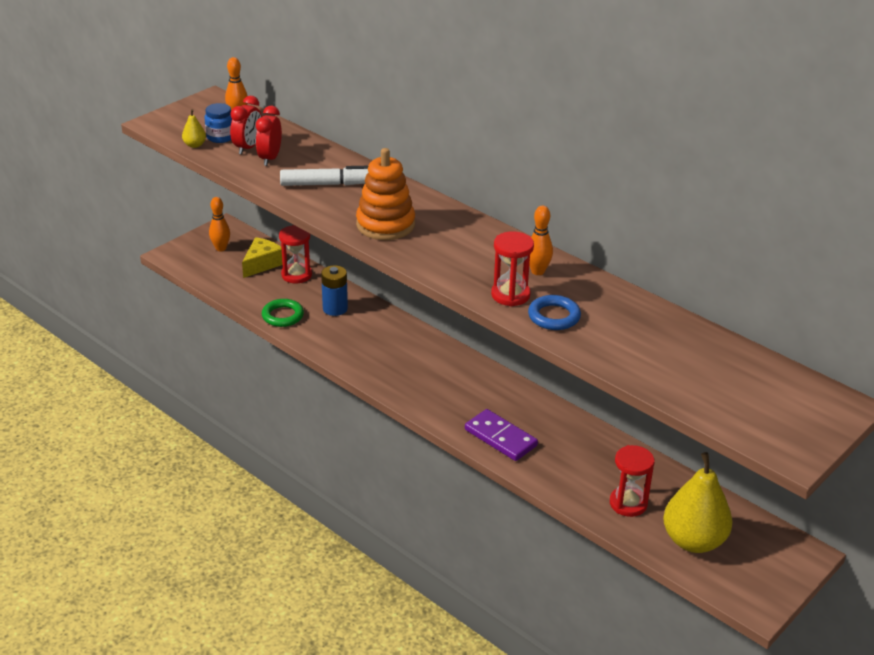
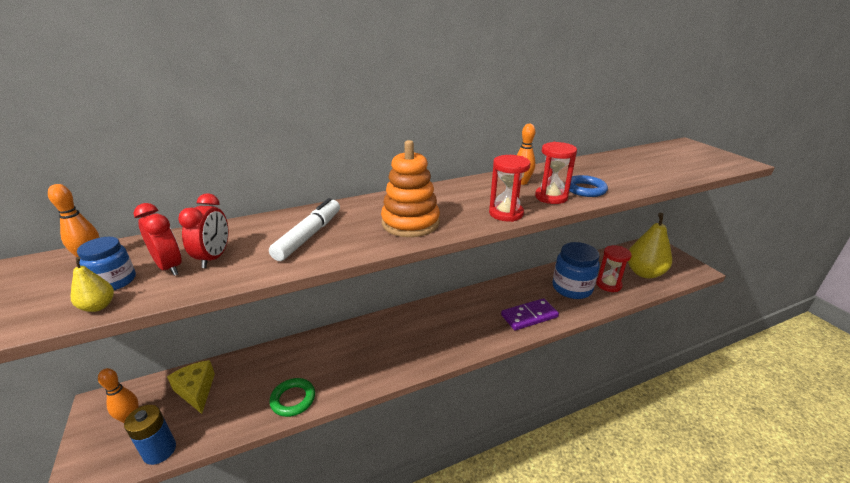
camera: 65 degrees left, 5 degrees down
(270, 158) = (214, 257): red clock -> red clock turned 120 degrees counterclockwise
(296, 275) = (241, 369): red hourglass -> red hourglass (506, 213)
(335, 309) = (314, 358): blue battery -> blue battery (159, 451)
(591, 468) = (572, 288): none -> blue jar

